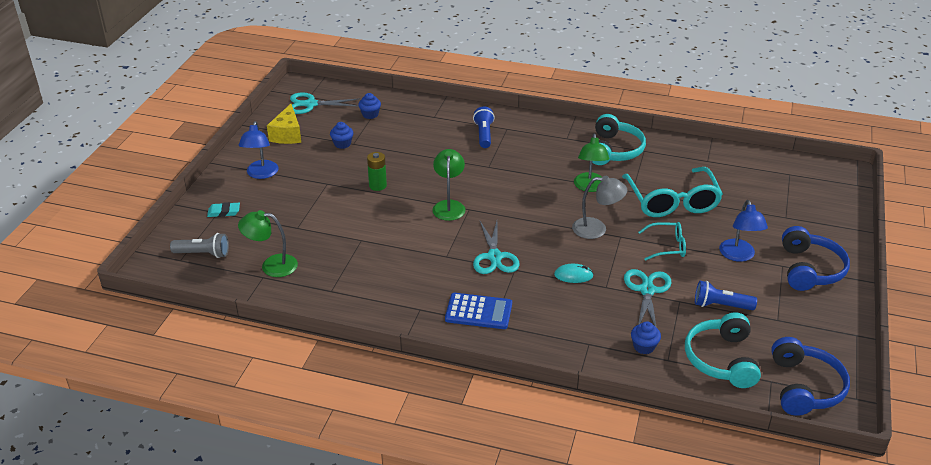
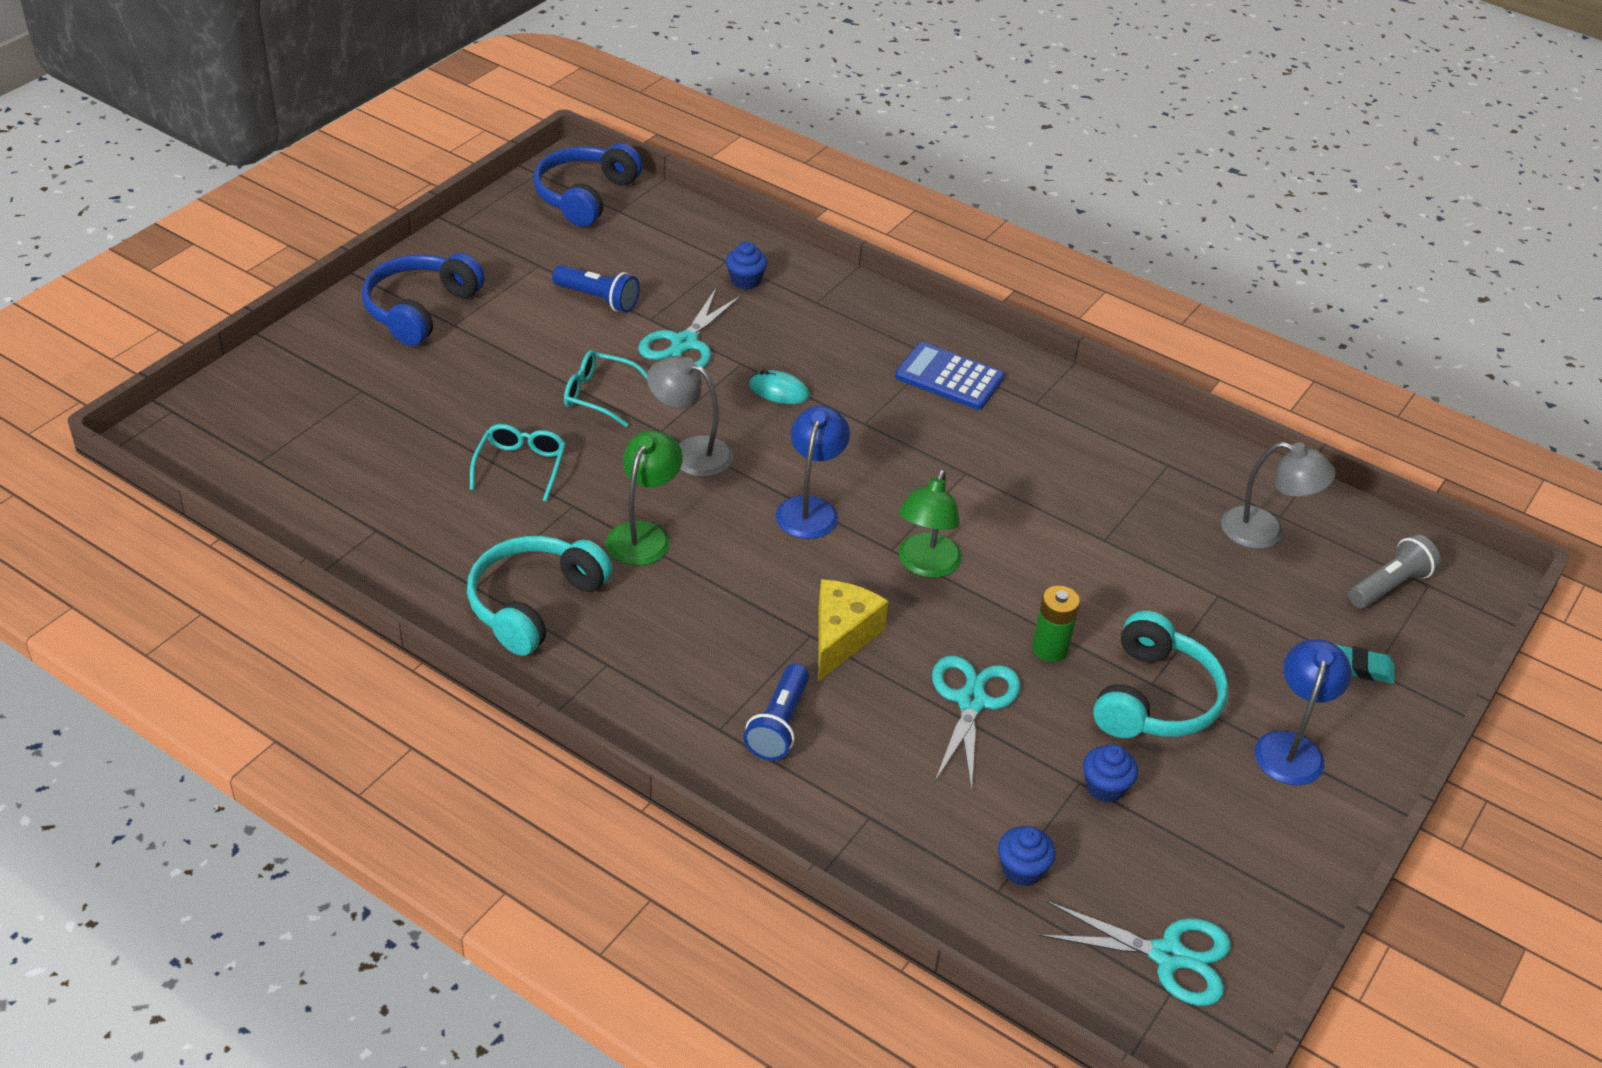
camera: 165 degrees left, 5 degrees up
(203, 254) = (1389, 586): grey flashlight -> grey flashlight turned 120 degrees clockwise
(271, 265) = (1265, 532): green lamp -> grey lamp
(287, 134) = (1232, 856): yellow cheese -> yellow cheese (841, 637)
(494, 257) = (887, 450): turquoise scissors -> turquoise scissors (971, 701)
(672, 201) = (520, 466): turquoise glasses -> turquoise glasses, size x0.53
(721, 359) = (657, 244): turquoise headphones -> turquoise headphones (1155, 698)
(738, 256) = (503, 353): blue lamp -> blue lamp (810, 508)

